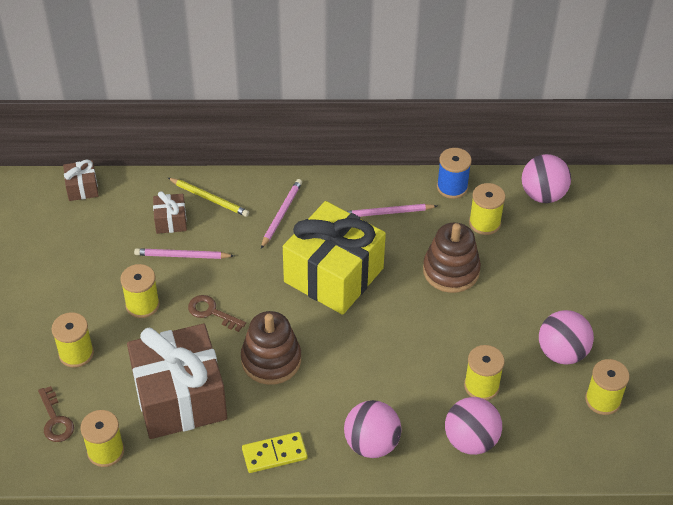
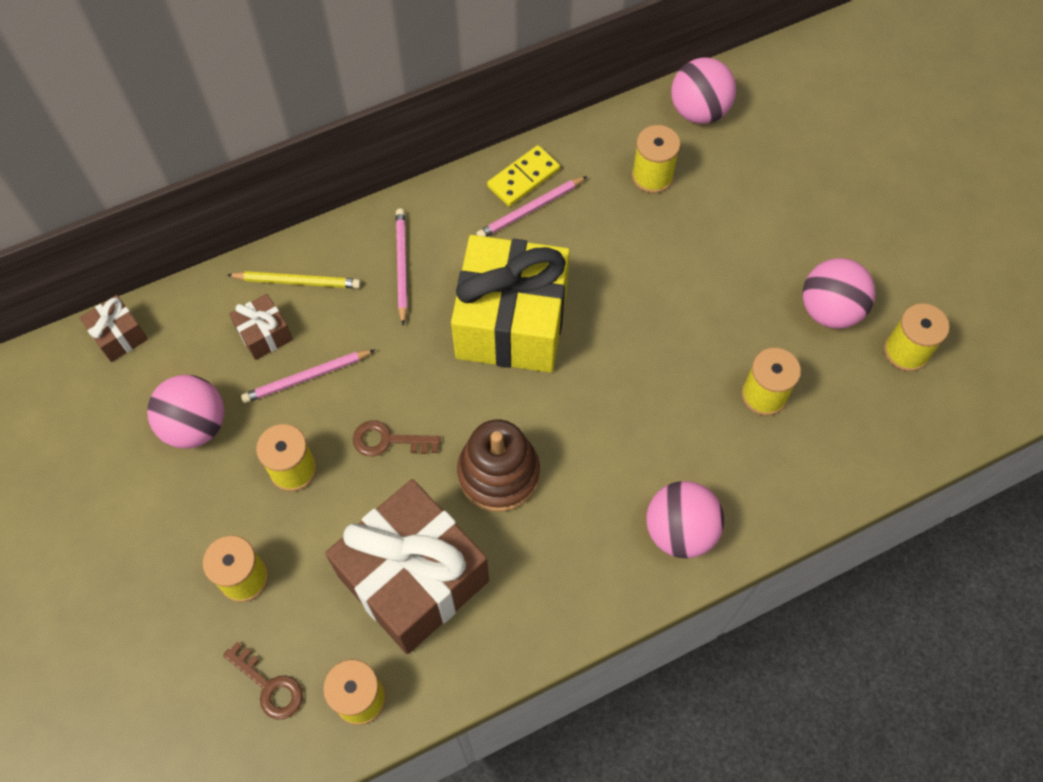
camera: 25 degrees left, 15 degrees up
(274, 454) = (573, 600): yellow domino -> yellow domino (523, 178)
(451, 271) = (647, 257): brown stacking toy -> none
(452, 187) = (588, 143): blue spool -> none
(470, 440) = (790, 472): pink ball -> pink ball (196, 425)

